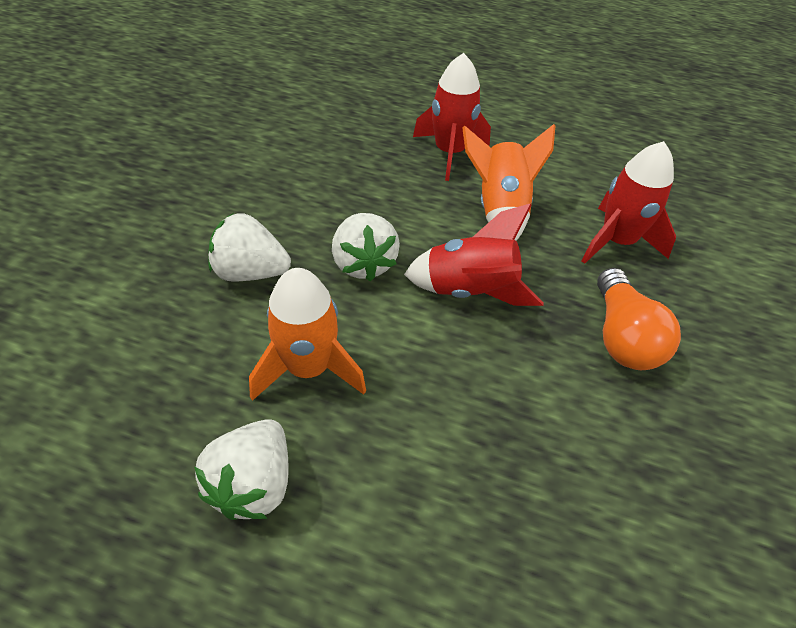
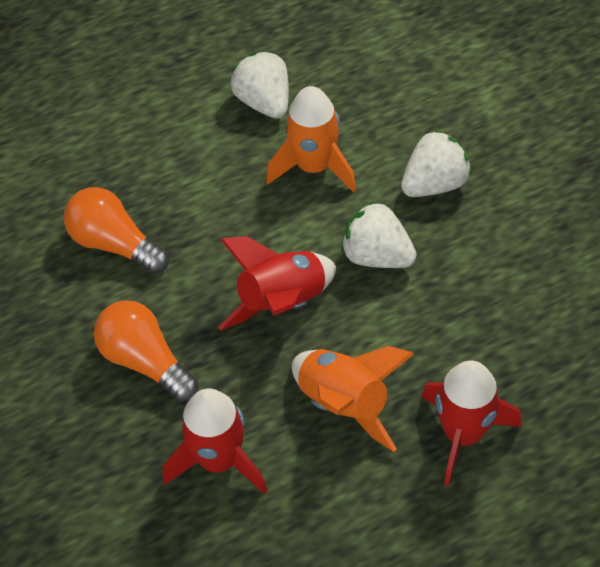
camera: 140 degrees right, 5 degrees up
(569, 464) = (115, 244): none -> orange light bulb

